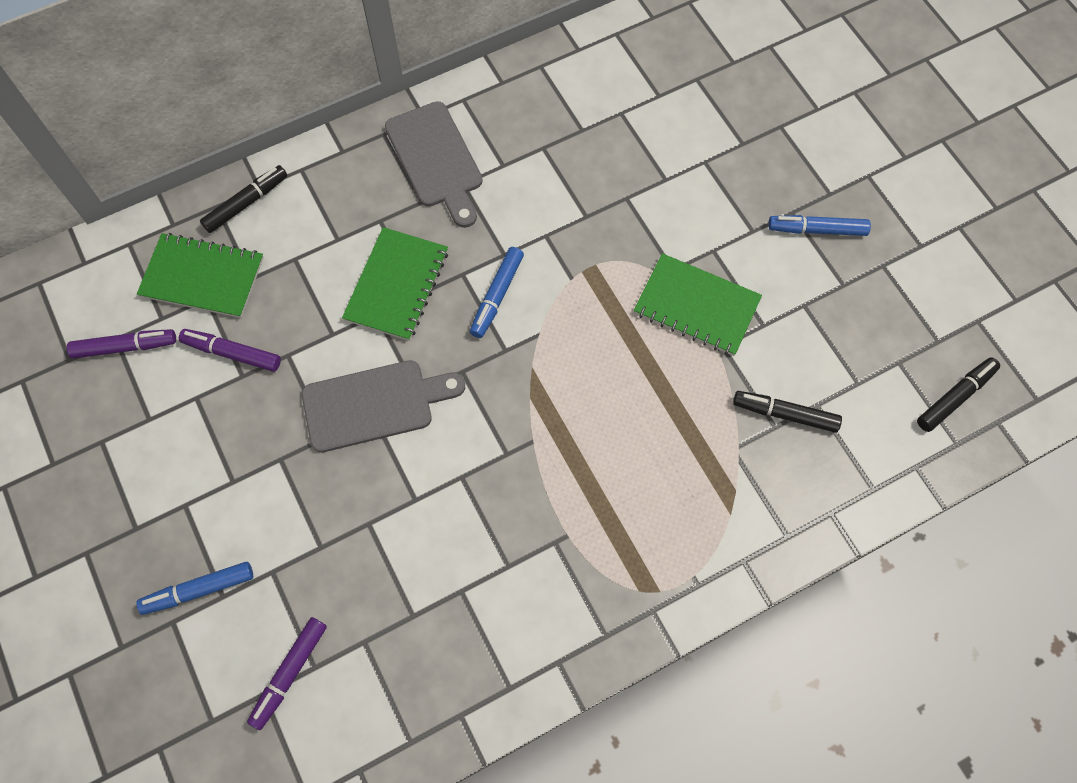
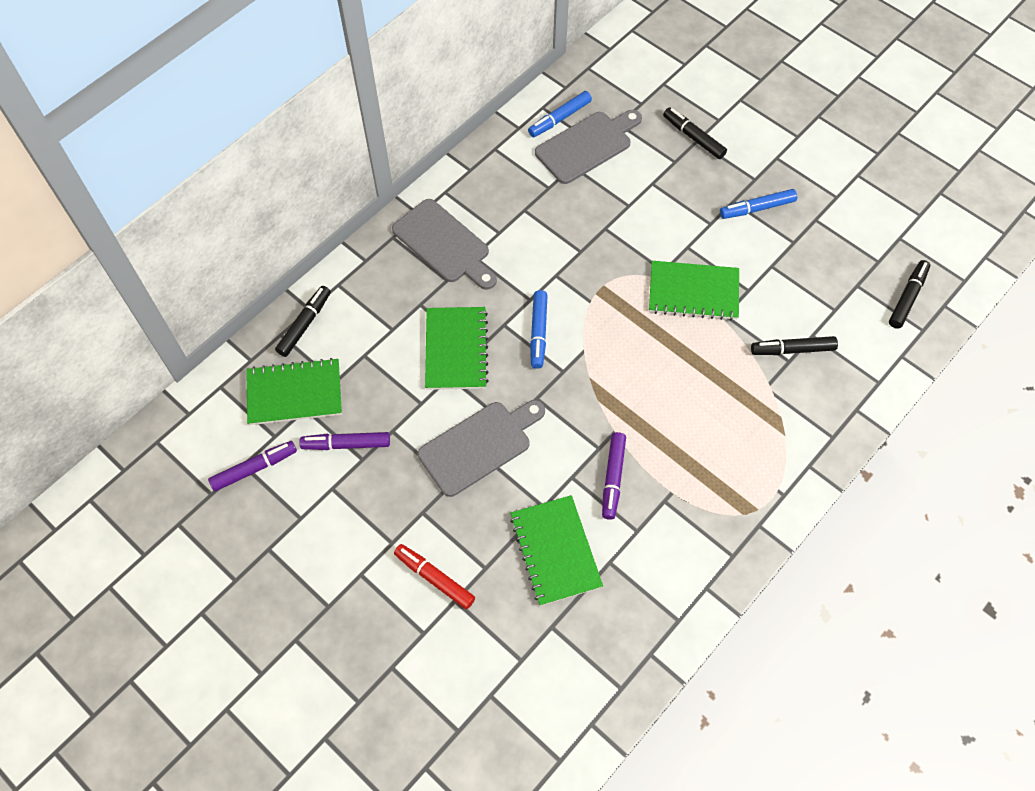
camera: 20 degrees left, 5 degrees down
(199, 590) = (402, 635): blue marker -> blue marker (559, 119)
(261, 539) = (434, 578): none -> red marker
(289, 673) = (504, 672): purple marker -> purple marker (613, 478)
(406, 556) = (555, 551): none -> green notebook
(647, 94) = (587, 145): none -> grey cutting board
(777, 121) = (693, 137): none -> black marker

